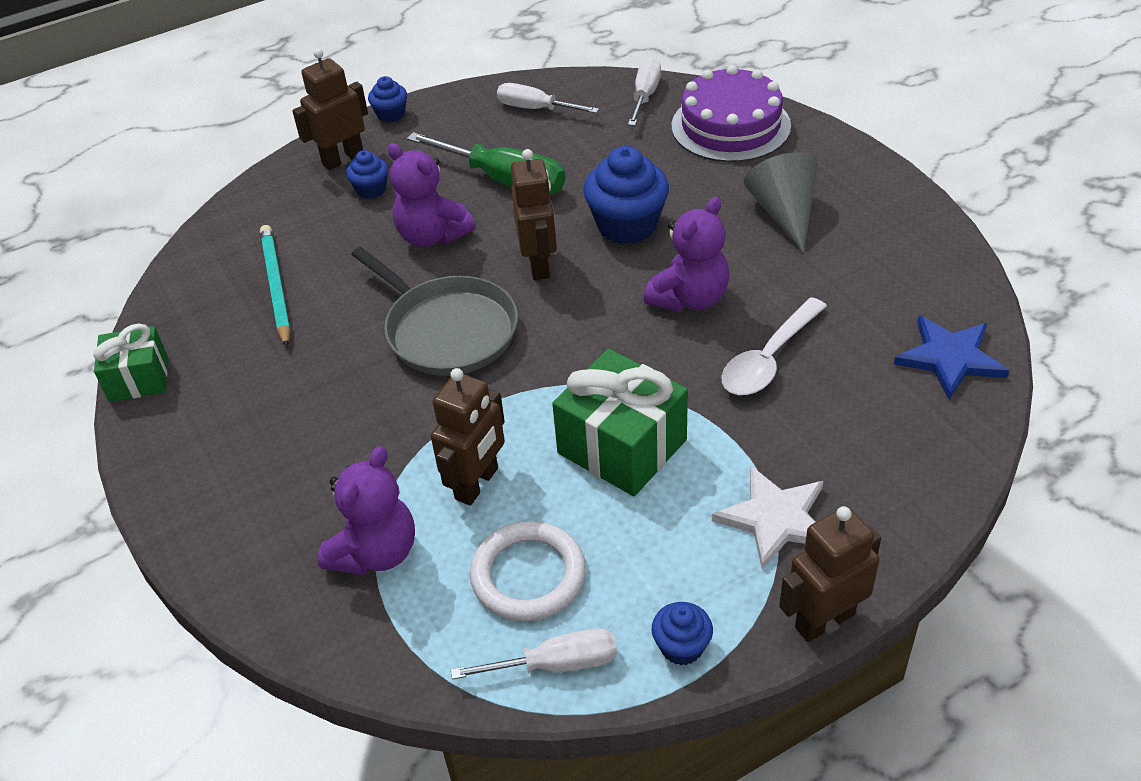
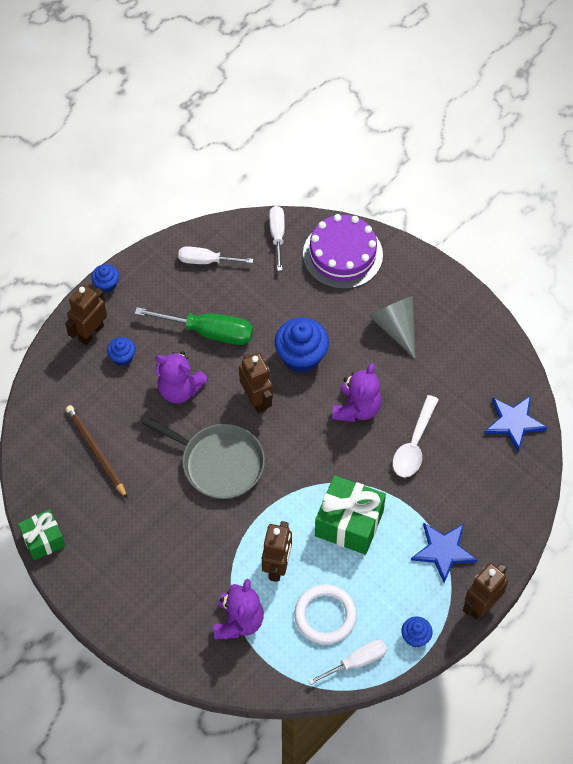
camera: 20 degrees left, 15 degrees up
(276, 287) = (96, 451): turquoise pencil -> brown pencil
(775, 519) = (443, 551): white star -> blue star

